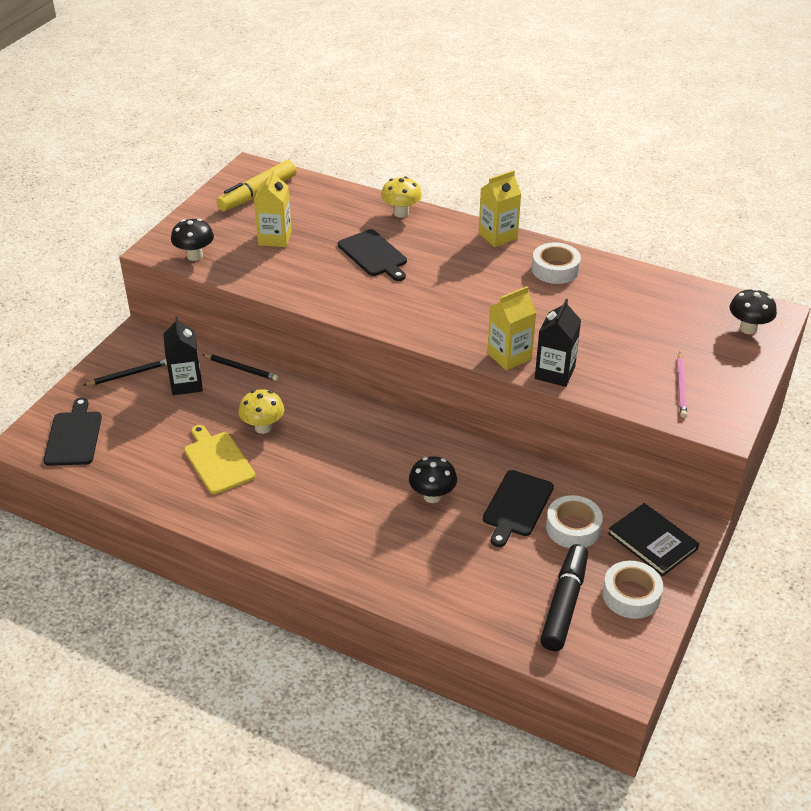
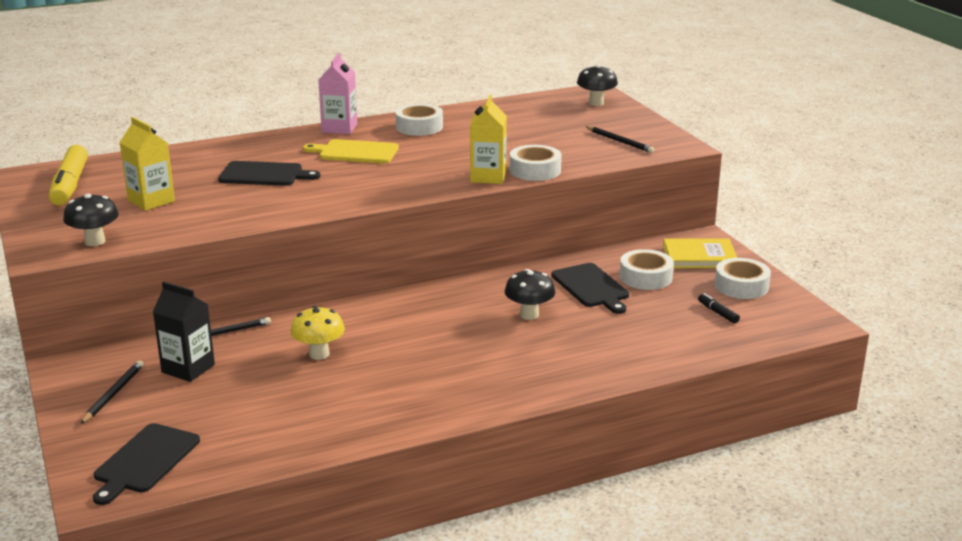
camera: 50 degrees left, 15 degrees down
(74, 436) = (145, 461): black cutting board -> black cutting board turned 105 degrees counterclockwise
(218, 461) = (323, 393): yellow cutting board -> yellow cutting board (356, 152)
(401, 213) = (233, 146): yellow mushroom -> none
(498, 236) = (339, 128): yellow carton -> pink carton
(554, 373) = (535, 170): black carton -> white tape
(564, 604) = (718, 313): black marker -> black marker, size x0.44
(652, 541) = (699, 257): black book -> yellow book
(681, 387) = (620, 141): pink pencil -> black pencil

